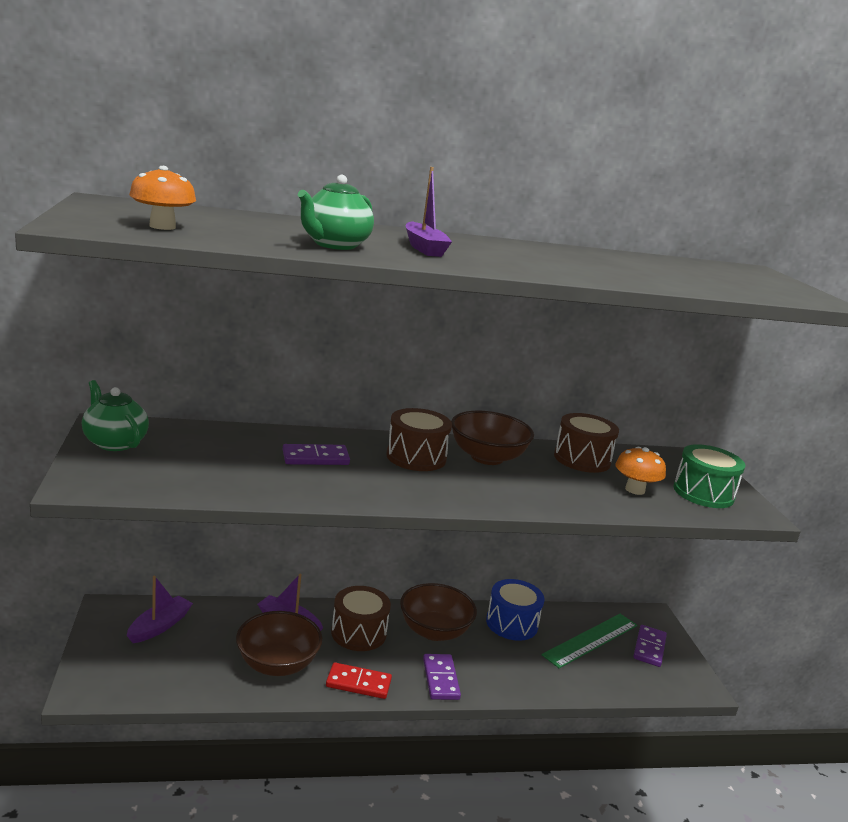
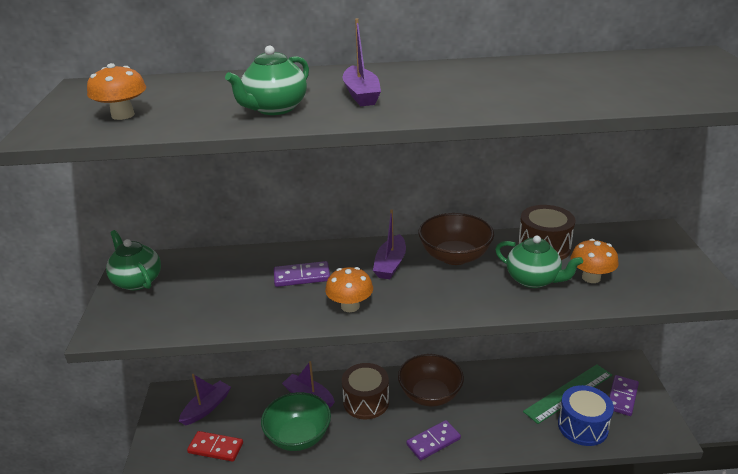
camera: 10 degrees right, 10 degrees up
(277, 664) = (298, 436): brown bowl -> green bowl
(358, 683) = (364, 450): red domino -> red domino (215, 448)
(375, 490) = (350, 306): none -> orange mushroom
(416, 457) = (390, 264): brown drum -> purple boat
(440, 679) = (433, 441): purple domino -> purple domino turned 60 degrees clockwise
(512, 623) = (498, 382): blue drum -> blue drum (582, 426)
(575, 486) = (533, 280): none -> green teapot
(703, 493) = (658, 274): green drum -> none

